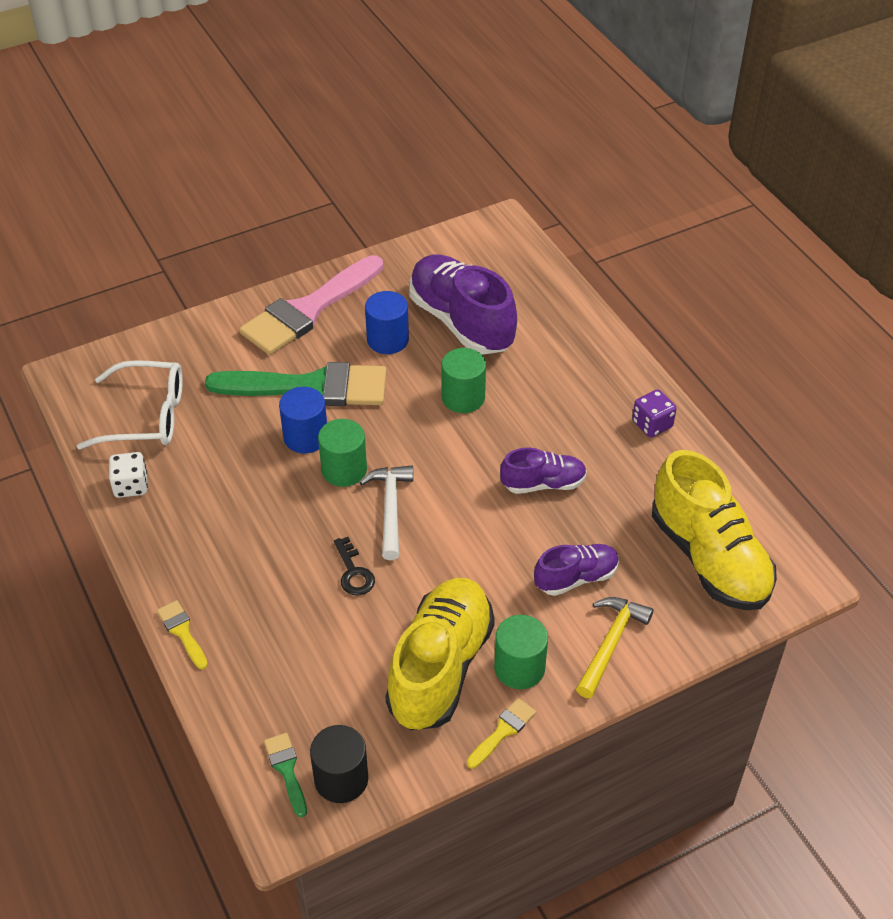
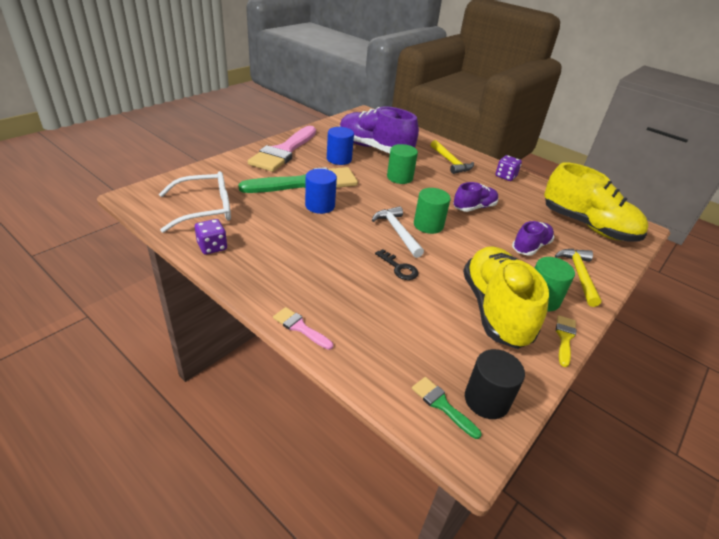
camera: 25 degrees left, 10 degrees down
(131, 486) = (212, 247): white dice -> purple dice
(182, 632) = (300, 327): yellow brush -> pink brush
(344, 469) = (355, 217): green cylinder -> green cylinder (428, 225)
(576, 374) = (450, 162): none -> yellow hammer

